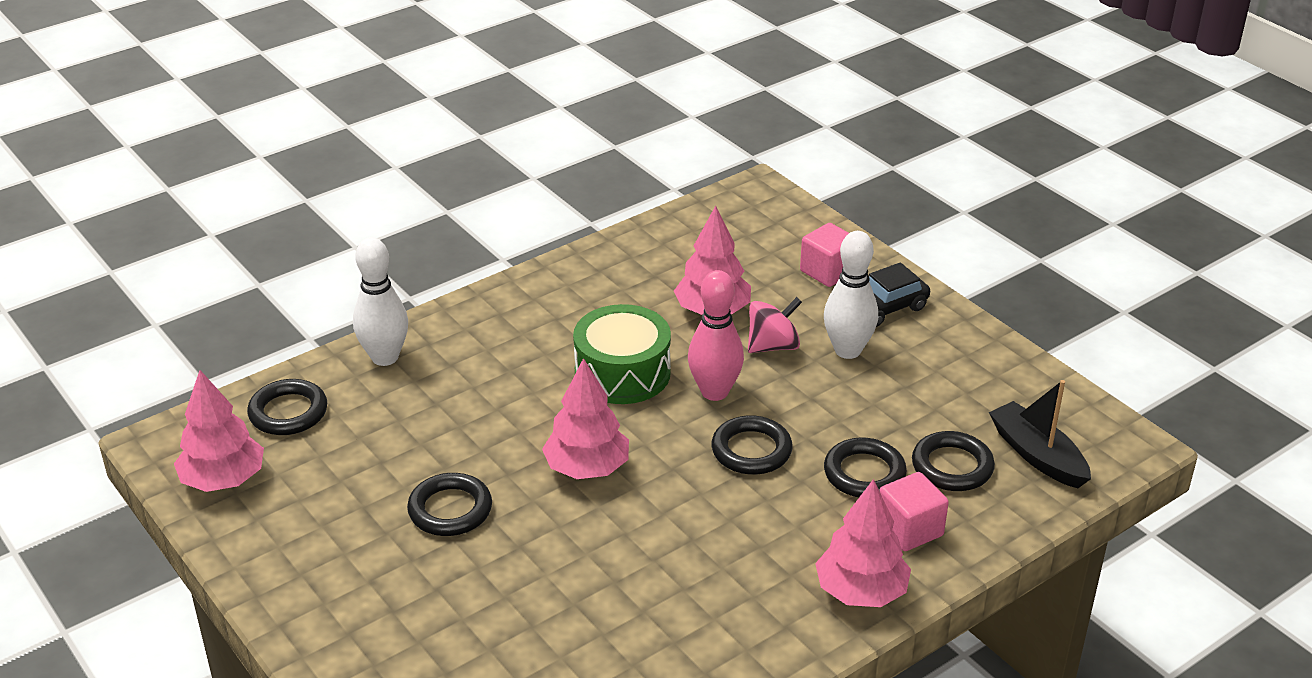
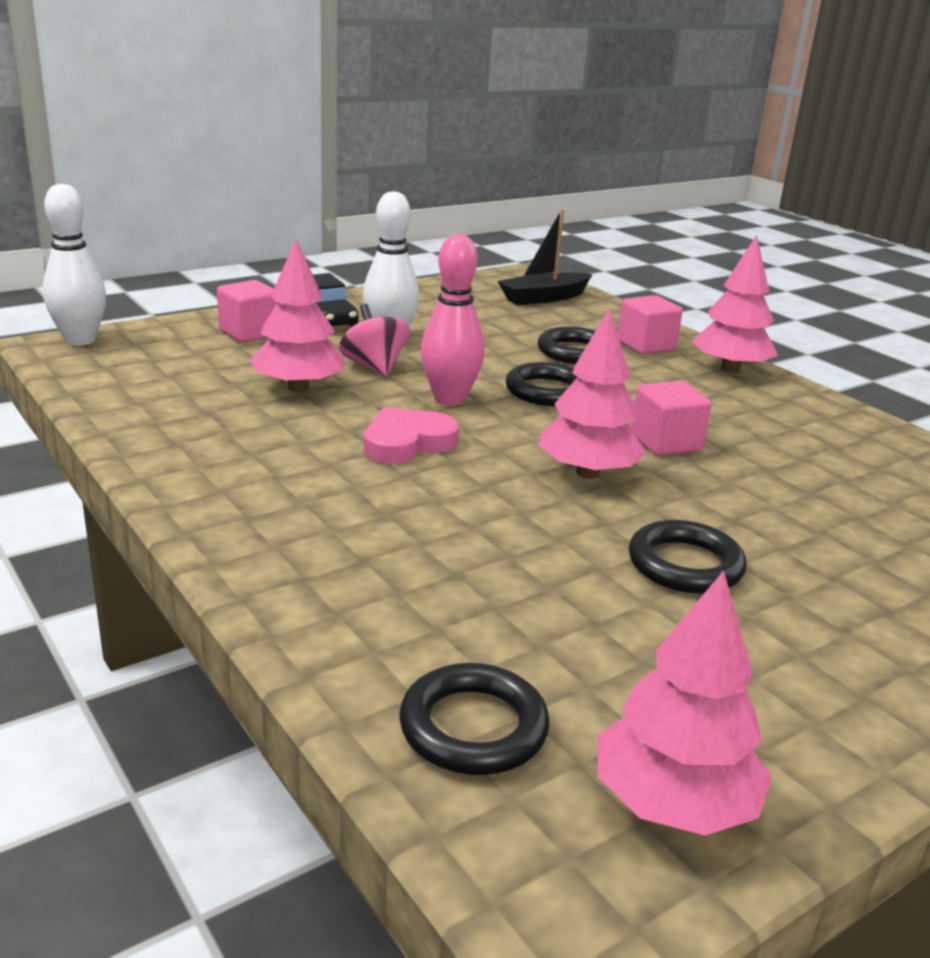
camera: 90 degrees left, 10 degrees down
(385, 357) = (331, 620): white bowling pin -> white bowling pin (80, 340)
(622, 373) = (407, 442): green drum -> pink heart
(655, 520) = (665, 442): none -> pink cube
(952, 466) = (561, 323): black ring -> none

